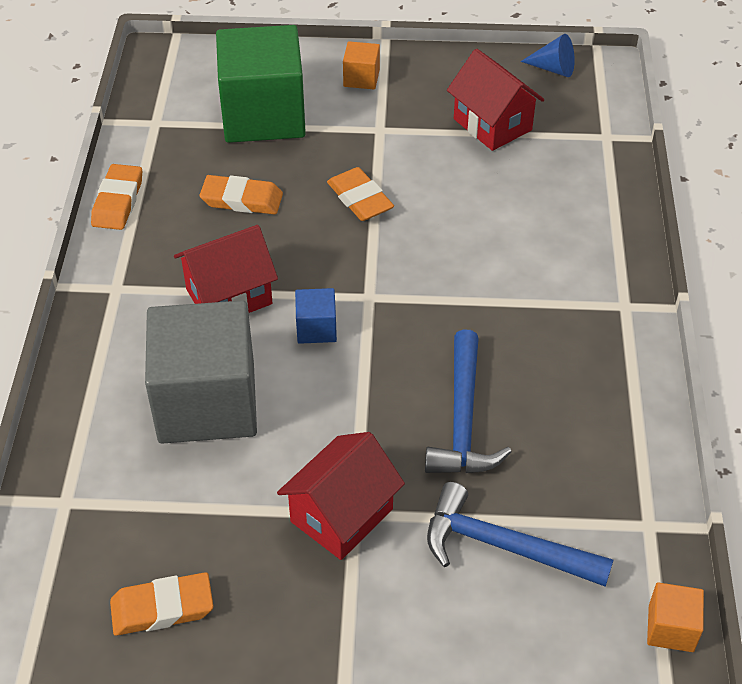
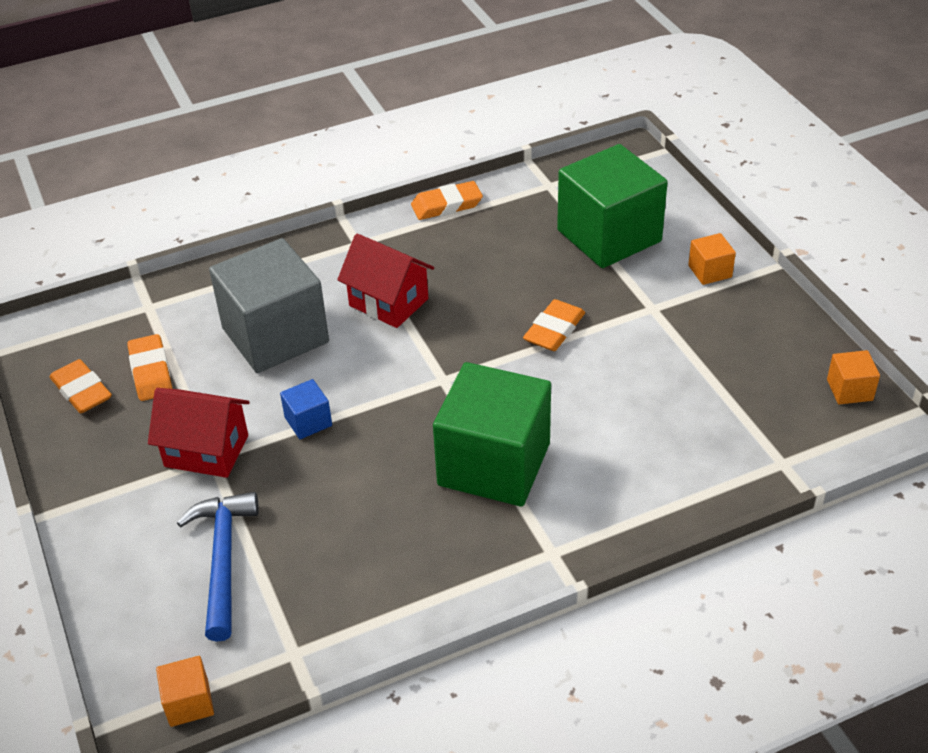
camera: 65 degrees right, 5 degrees down
(242, 199) = (499, 265): orange eraser -> orange eraser (151, 372)
(316, 328) = (387, 363): blue cube -> blue cube (308, 421)
(463, 420) = (343, 487): blue hammer -> none
(492, 124) = (725, 376): red house -> none
(501, 303) = (494, 464): none -> green cube
(553, 68) = (849, 390): blue cone -> orange cube

